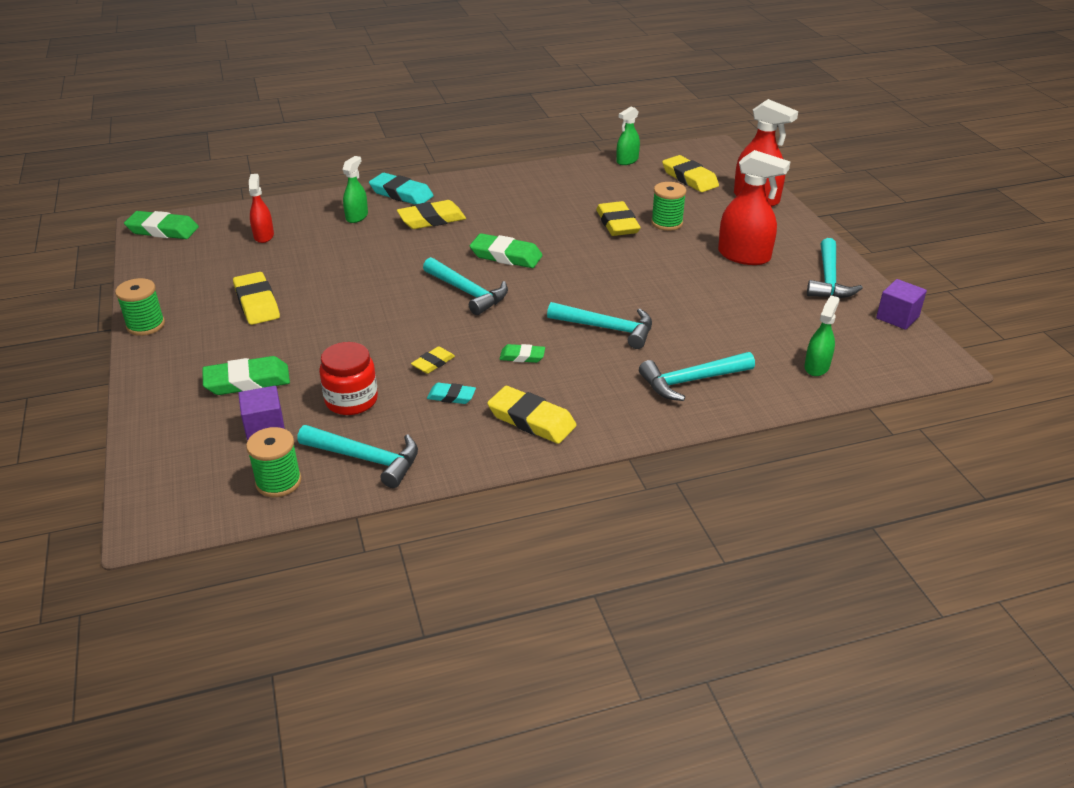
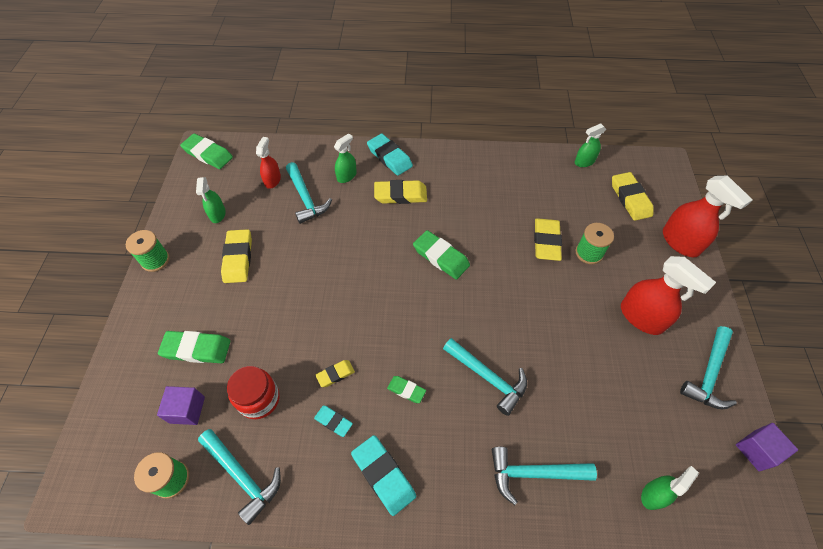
camera: 20 degrees right, 20 degrees up
(207, 274) = (217, 214): none -> green spray bottle
(467, 292) = (394, 294): turquoise hammer -> turquoise hammer (305, 198)
(531, 420) = (383, 475): yellow eraser -> turquoise eraser

